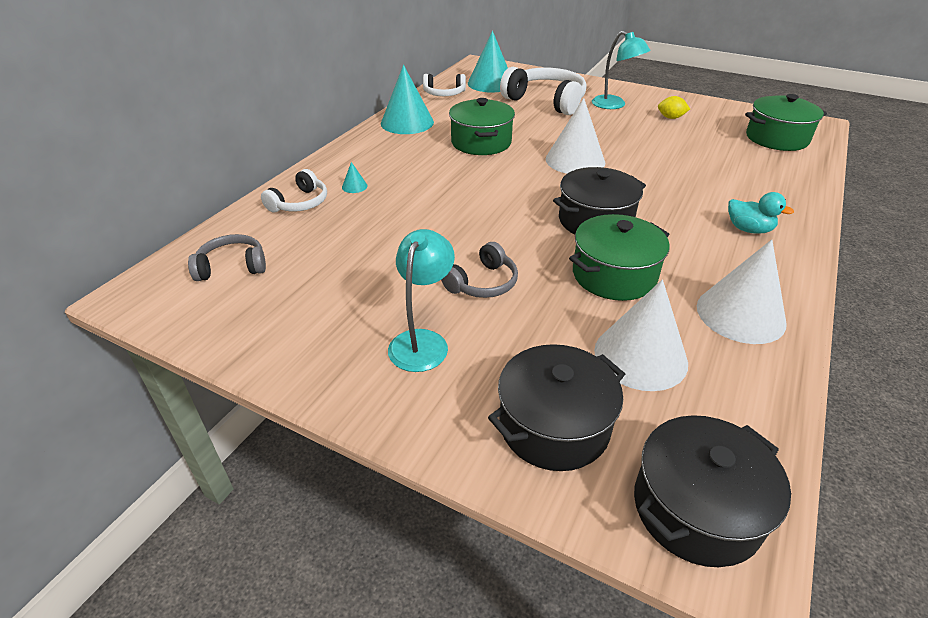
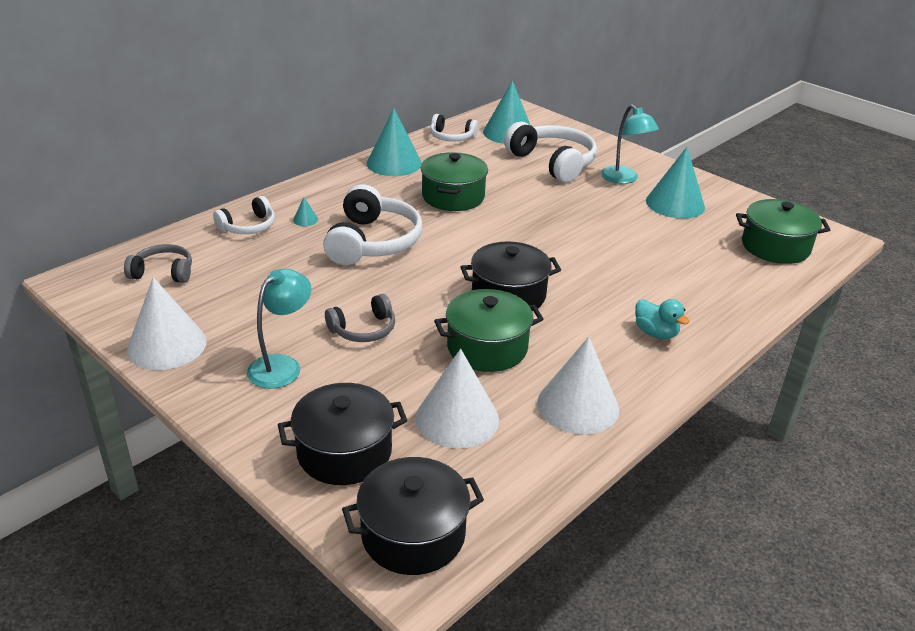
camera: 15 degrees right, 5 degrees down
(434, 195) = (373, 242): none -> white headphones
(575, 160) = (534, 232): white cone -> white cone (167, 345)
(671, 118) = (675, 203): yellow lemon -> turquoise cone

